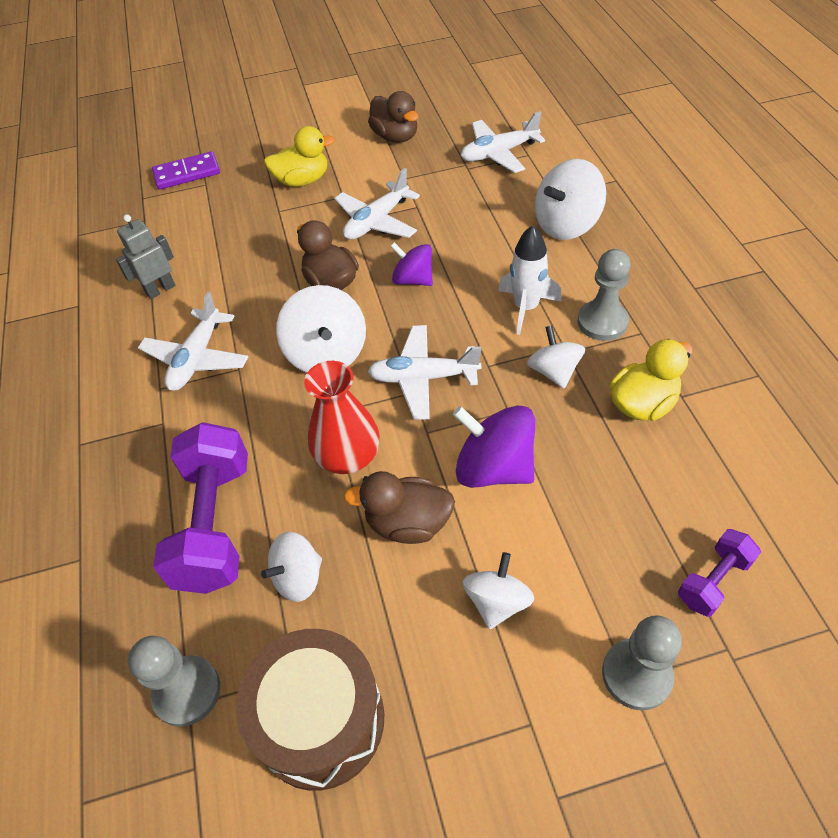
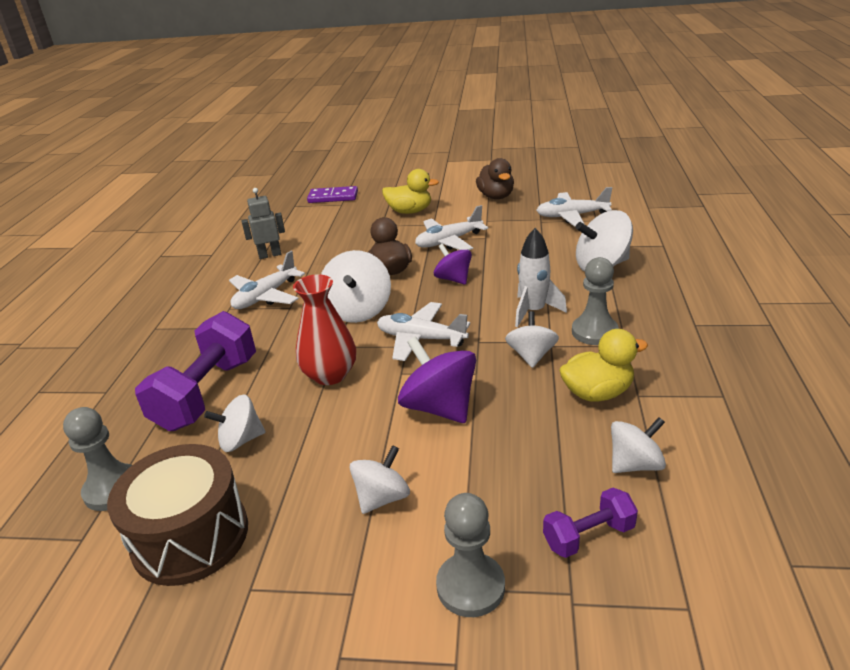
camera: 20 degrees right, 20 degrees down
(408, 523) = (346, 427): brown duck -> none
(716, 483) = (635, 464): none -> white spinning top

